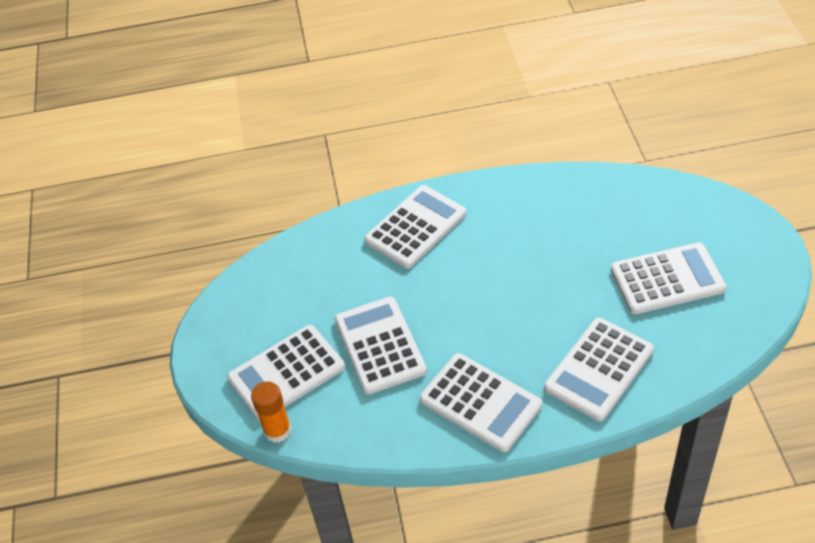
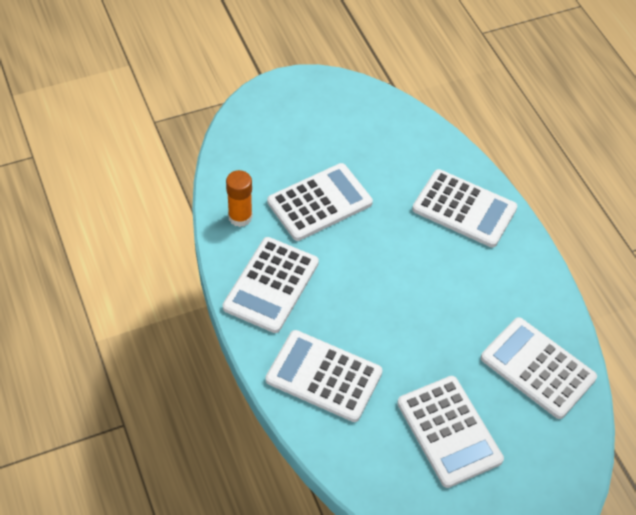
camera: 70 degrees right, 5 degrees up
(277, 430) = (222, 148): orange glue stick -> orange glue stick (240, 217)
(286, 373) = (279, 143): white calculator -> white calculator (537, 368)

